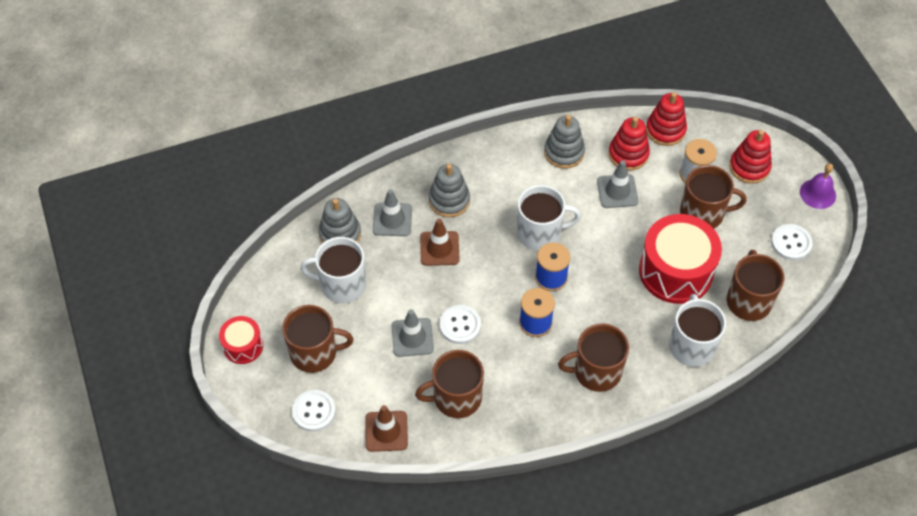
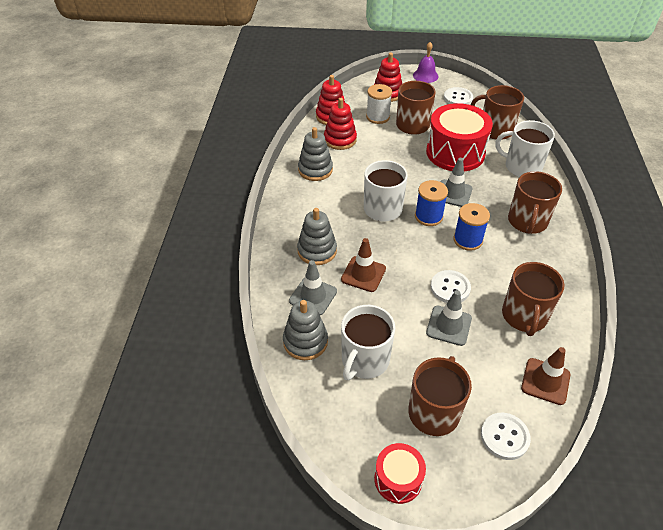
camera: 65 degrees left, 10 degrees down
(617, 191) = (369, 156): grey traffic cone -> grey traffic cone (453, 193)

